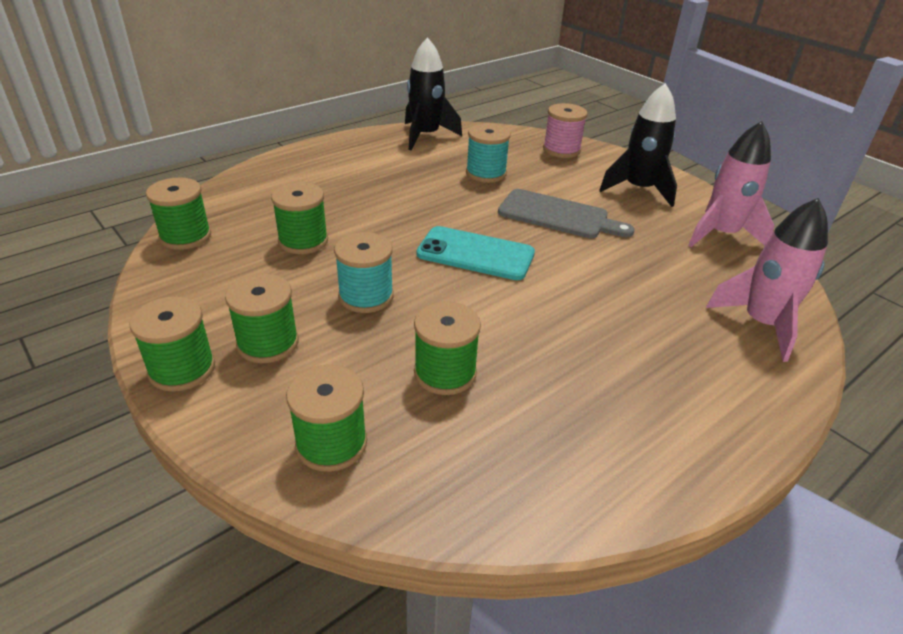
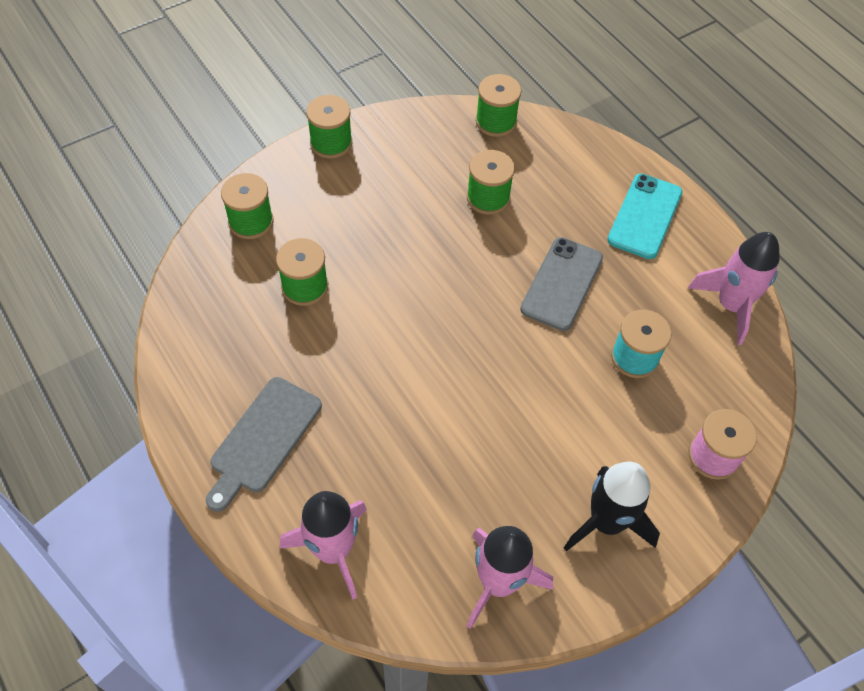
camera: 95 degrees right, 20 degrees up
(268, 343) = (352, 184): green spool -> none
(366, 296) = (403, 241): turquoise spool -> none
(414, 202) = (562, 284): none -> grey phone
(426, 136) = (731, 305): black rocket -> pink rocket
(475, 254) = (463, 326): turquoise phone -> turquoise phone (645, 216)
(558, 215) = (538, 413): grey cutting board -> grey cutting board (263, 439)

